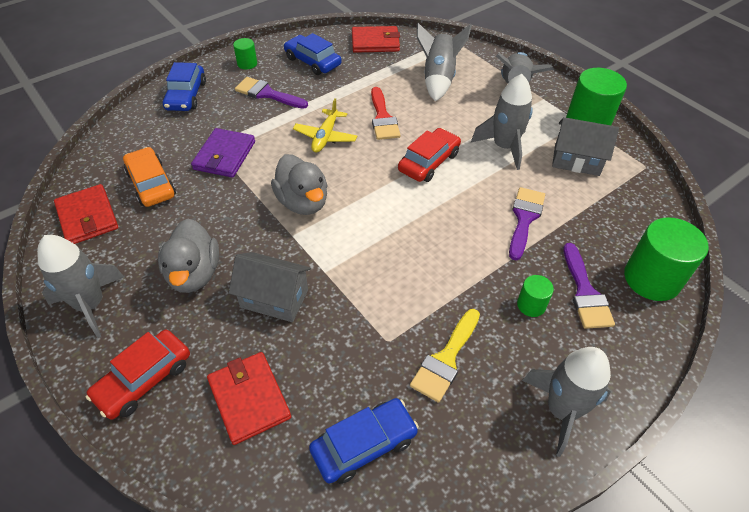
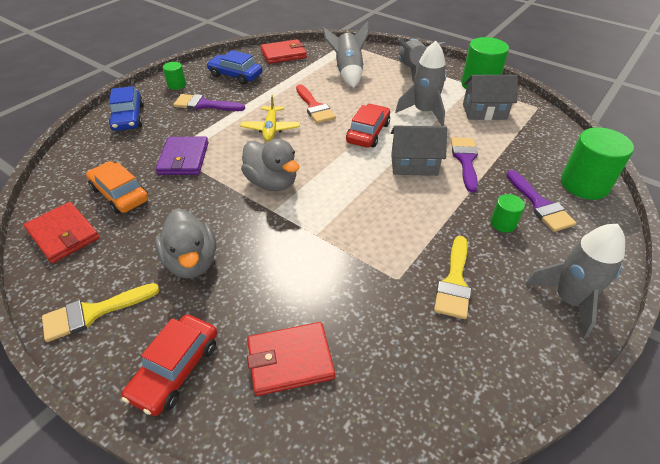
camera: 15 degrees left, 5 degrees down
(91, 304) = (93, 312): grey rocket -> yellow brush
(249, 398) = (290, 360): red wallet -> red wallet turned 60 degrees counterclockwise
(274, 298) = (278, 266): grey house -> grey house (414, 165)
(364, 445) = (416, 373): blue car -> none

